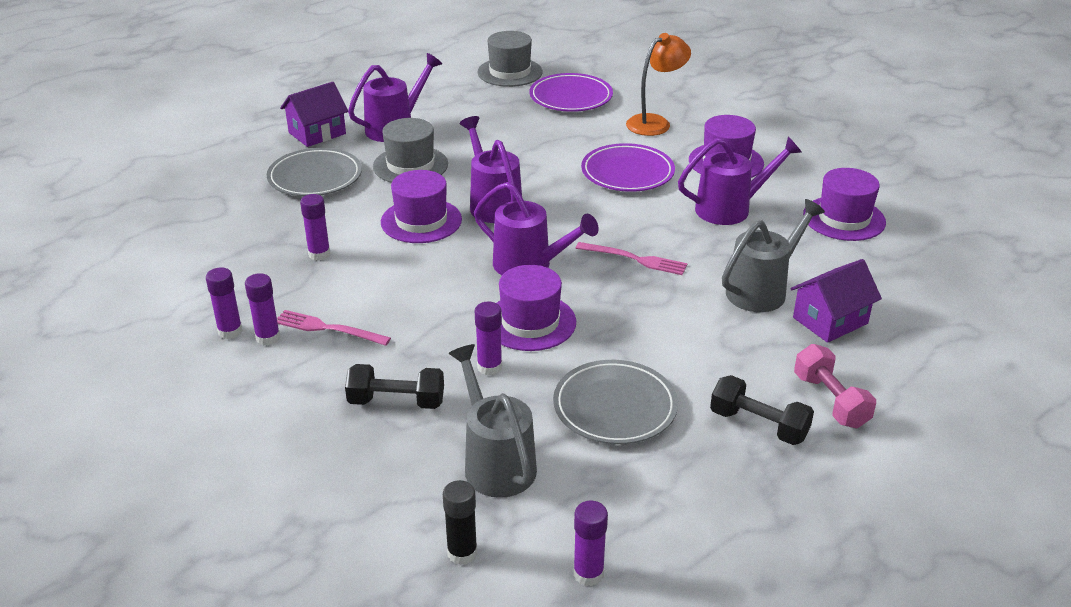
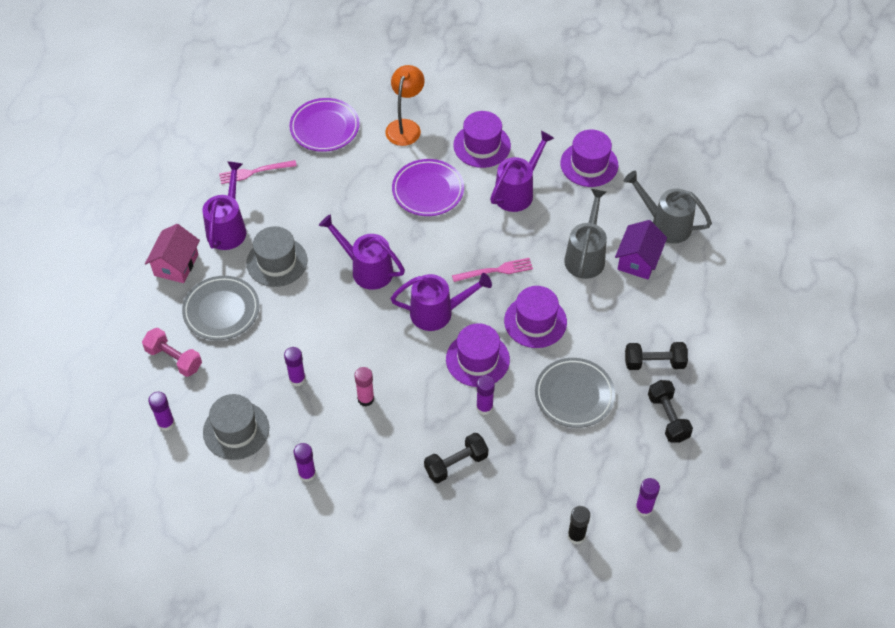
camera: 35 degrees left, 20 degrees up
(268, 338) = (335, 464): purple glue stick -> purple glue stick (166, 423)
(317, 133) = (176, 265): purple house -> pink house
(328, 328) = (364, 435): pink fork -> pink fork (254, 172)
(367, 300) = (365, 399): none -> pink glue stick
(421, 221) = (334, 311): purple hat -> purple hat (535, 321)
(495, 462) = (544, 470): grey watering can -> grey watering can (665, 224)
(510, 72) = (255, 120): grey hat -> grey hat (236, 430)
(723, 490) = (668, 417): none -> black dumbbell
(830, 401) = (677, 323): pink dumbbell -> pink dumbbell (174, 359)

